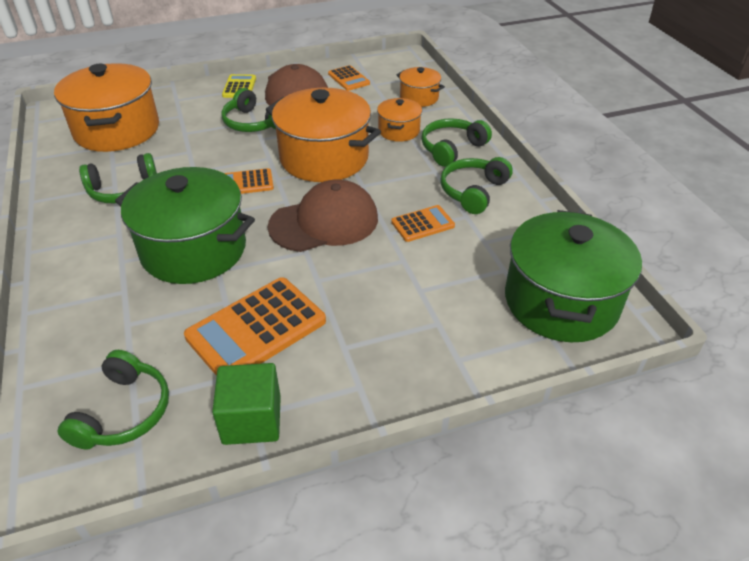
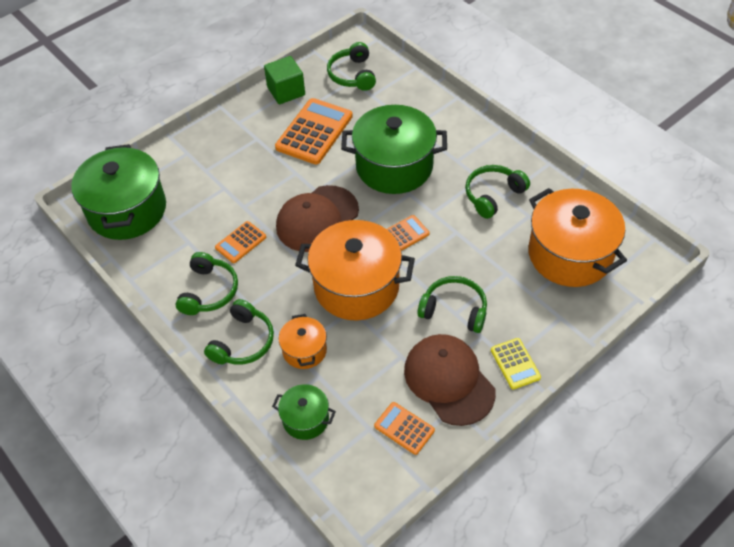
camera: 160 degrees right, 10 degrees up
(419, 98) = (305, 419): orange pot -> green pot

